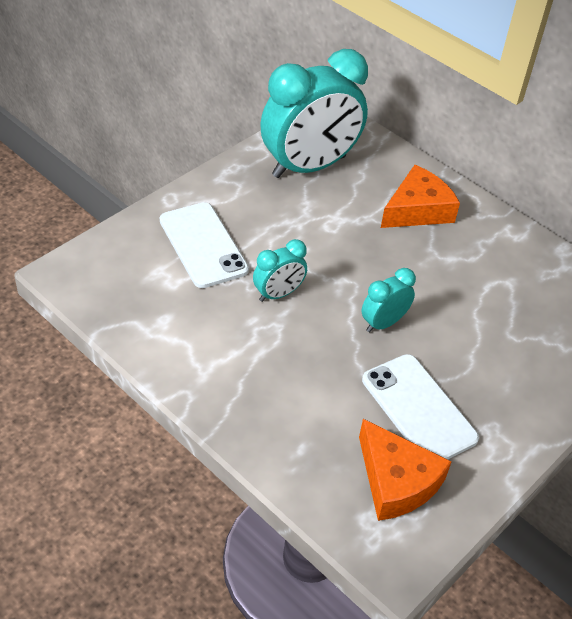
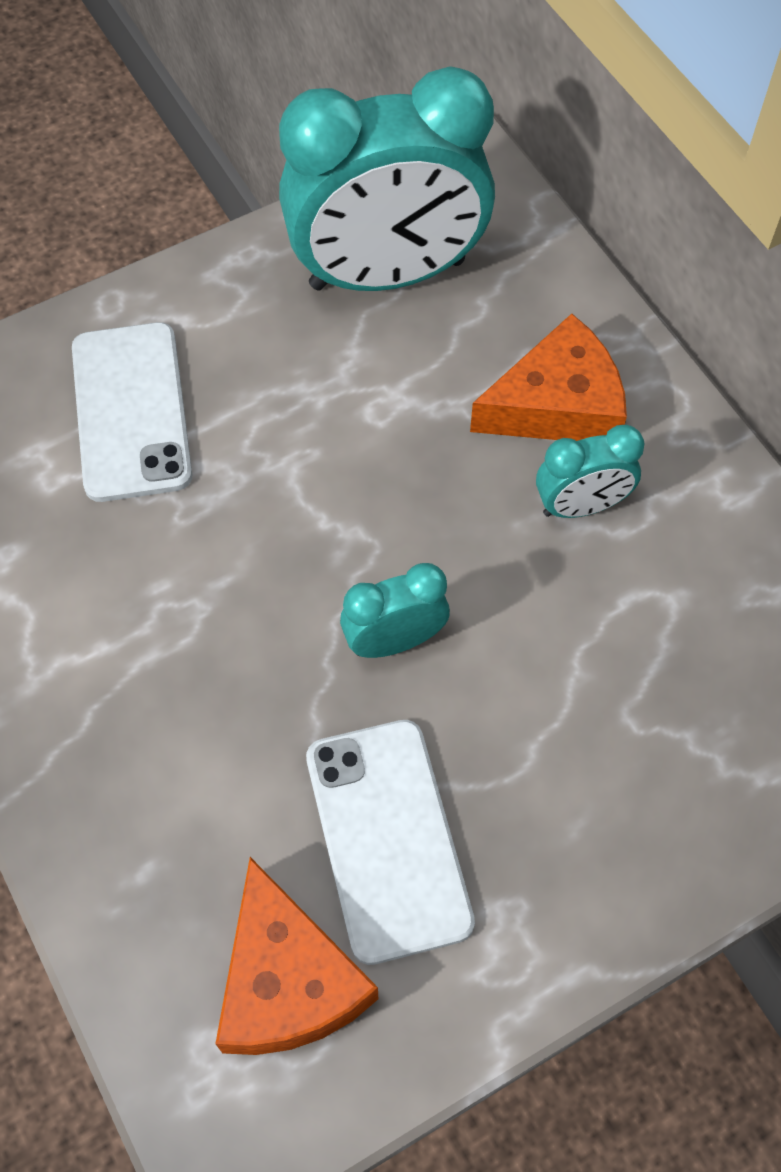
camera: 20 degrees right, 15 degrees up
(278, 294) = (226, 540): turquoise clock -> turquoise clock (581, 506)

